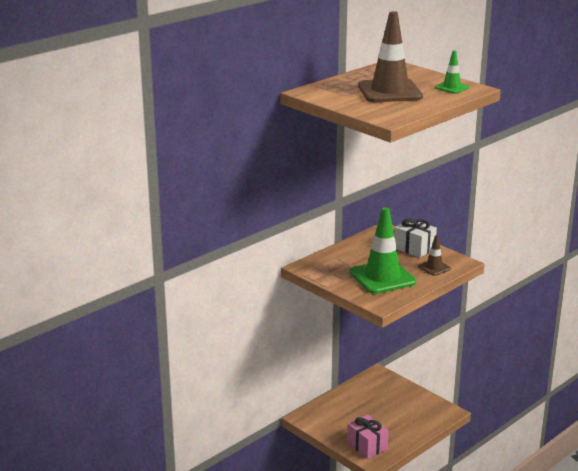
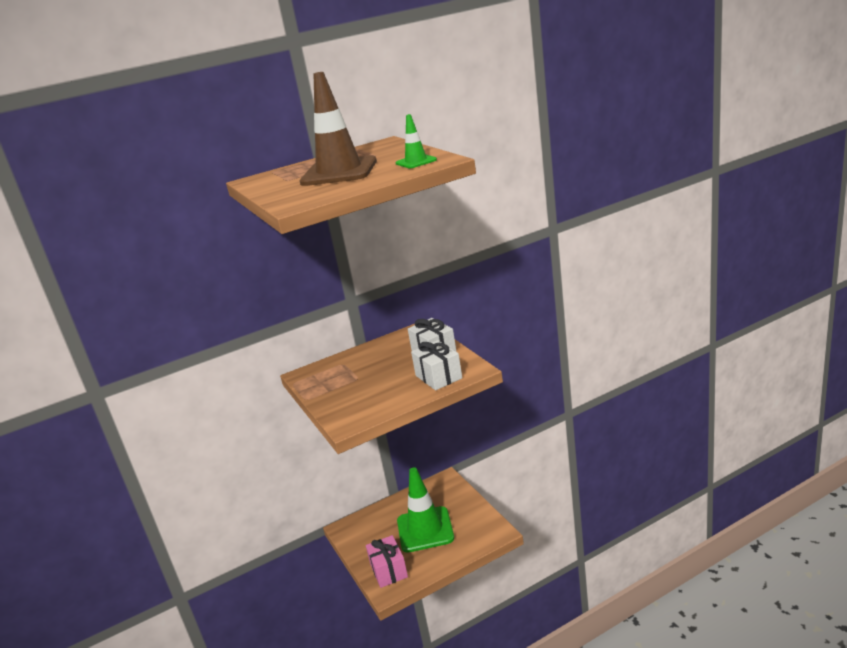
camera: 20 degrees right, 0 degrees up
(382, 277) = (372, 389): green traffic cone -> green traffic cone (425, 529)
(434, 268) = (438, 377): brown traffic cone -> white gift

